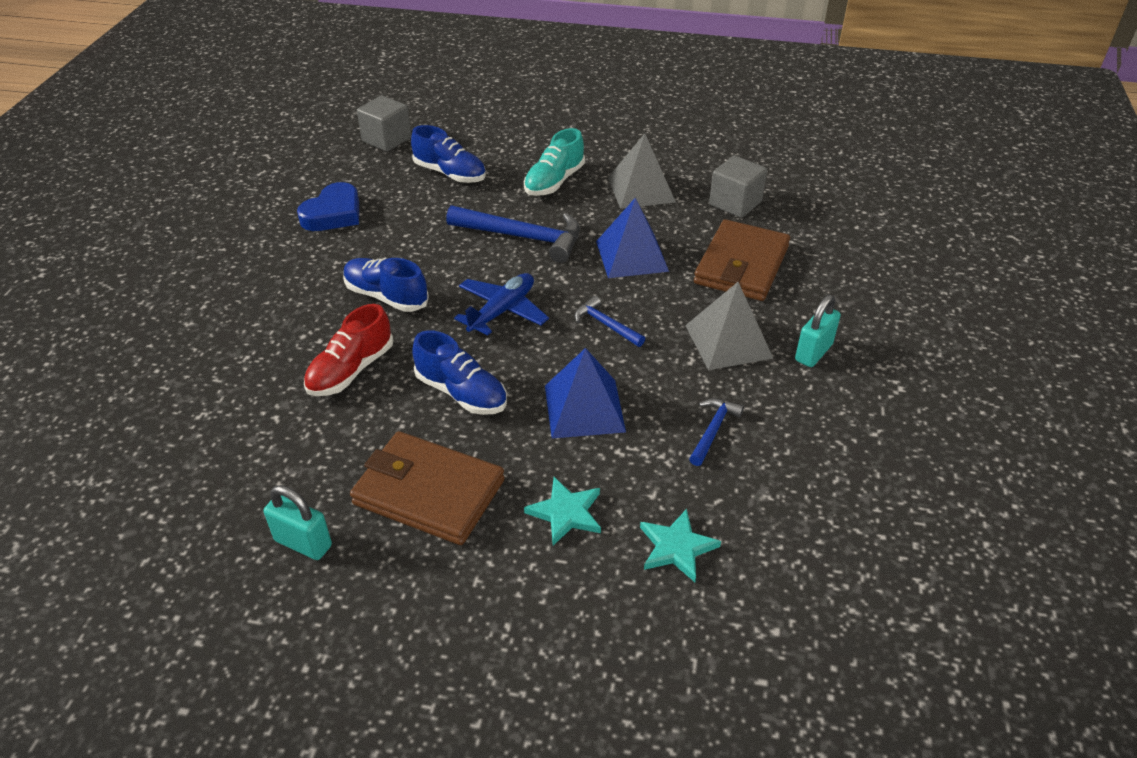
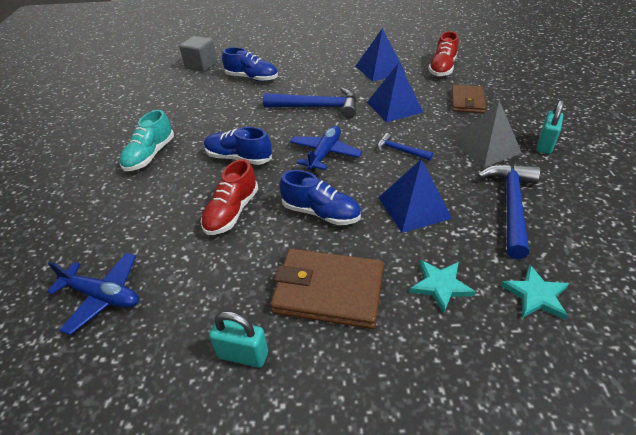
camera: 10 degrees left, 0 degrees up
(168, 446) = (102, 296): none -> blue plane
(333, 214) = (181, 113): blue heart -> none
(554, 182) = (322, 73): turquoise shoe -> turquoise shoe (150, 155)
(641, 189) = (380, 69): grey pyramid -> blue pyramid
(713, 430) = (511, 206): blue hammer -> blue hammer, size x1.90
(735, 203) = (442, 68): grey cube -> red shoe
(741, 265) = (467, 101): brown wallet -> brown wallet, size x0.64

